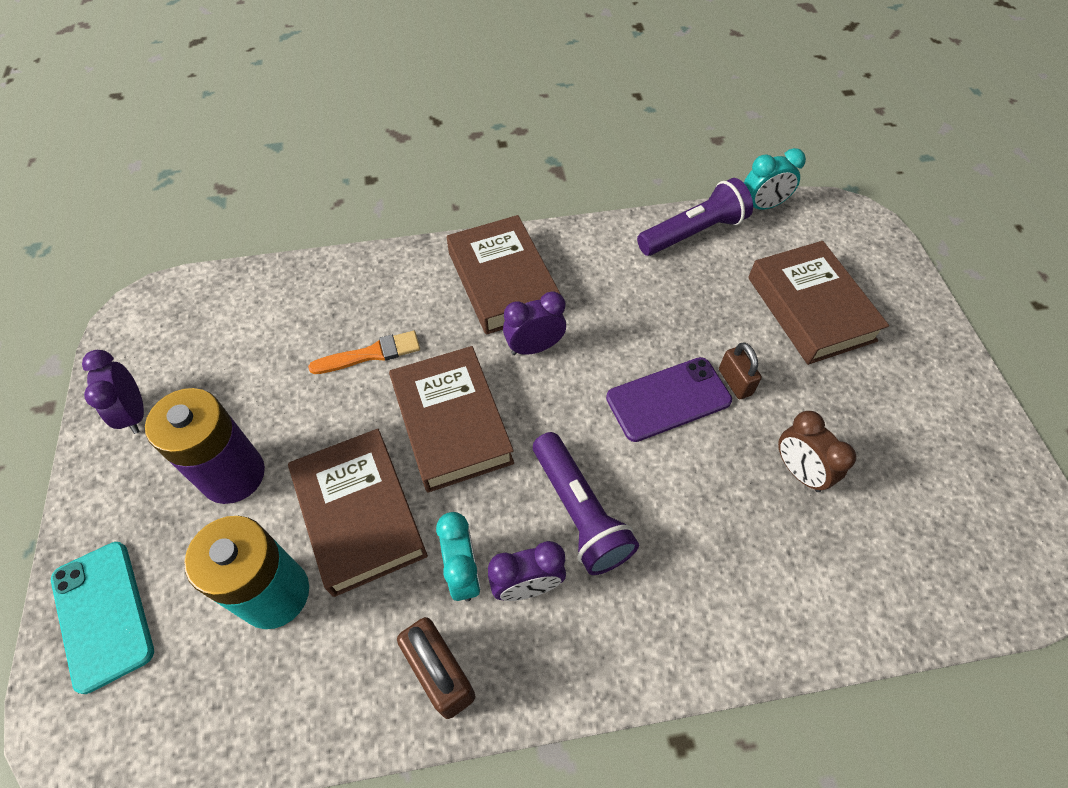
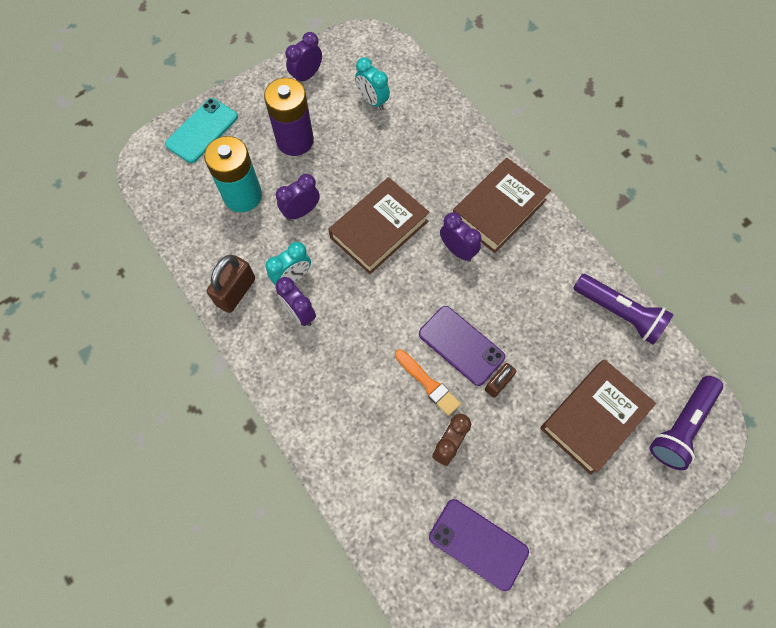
camera: 65 degrees right, 10 degrees up
(360, 515) = (301, 212): brown book -> purple clock
(371, 354) = (403, 164): orange brush -> orange brush (428, 384)
(579, 512) = (356, 322): purple flashlight -> purple flashlight (681, 426)
(762, 206) = (679, 354): turquoise clock -> turquoise clock (372, 101)
(938, 493) = (478, 543): none -> purple phone

